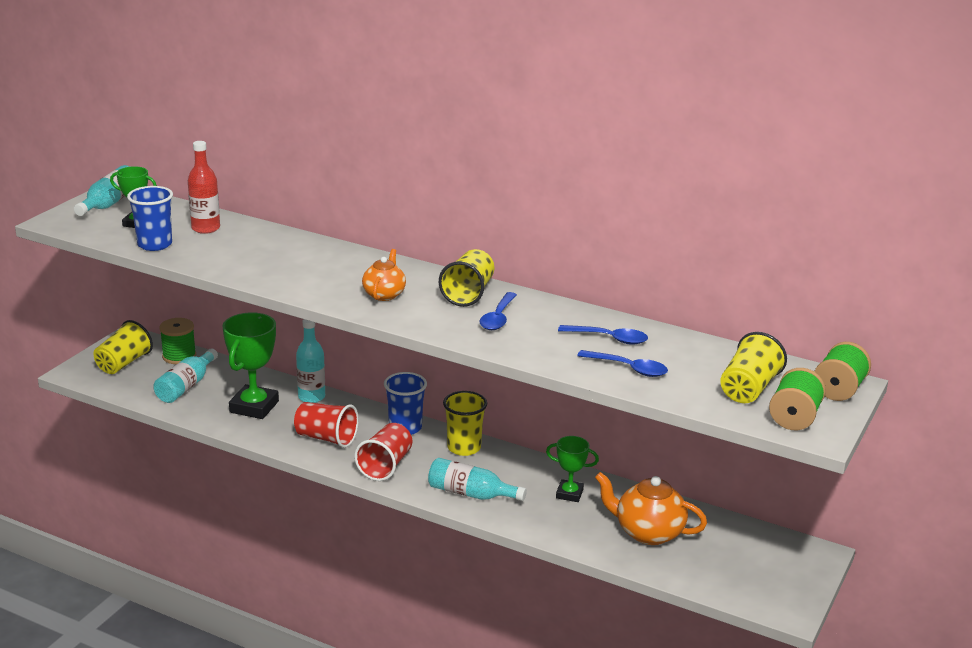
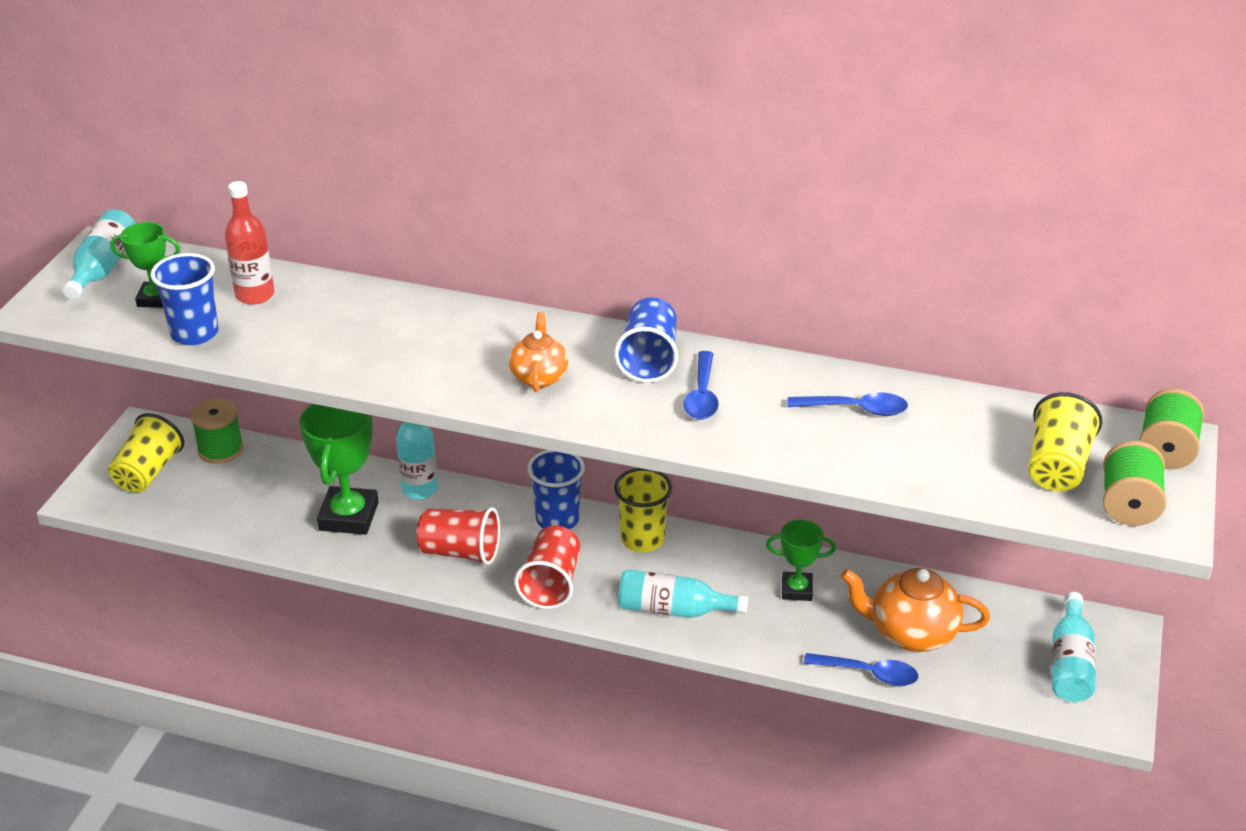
camera: 10 degrees left, 10 degrees up
(186, 386) = (246, 497): turquoise bottle -> turquoise bottle (1070, 663)
(468, 293) = (649, 359): yellow cup -> blue cup
(628, 368) = (897, 456): blue spoon -> blue spoon (869, 674)

